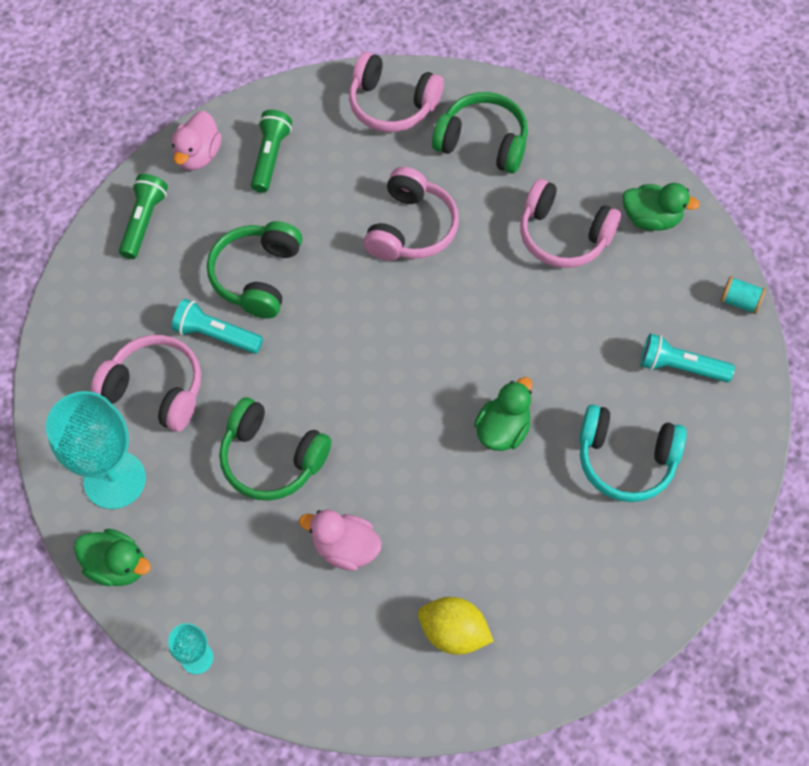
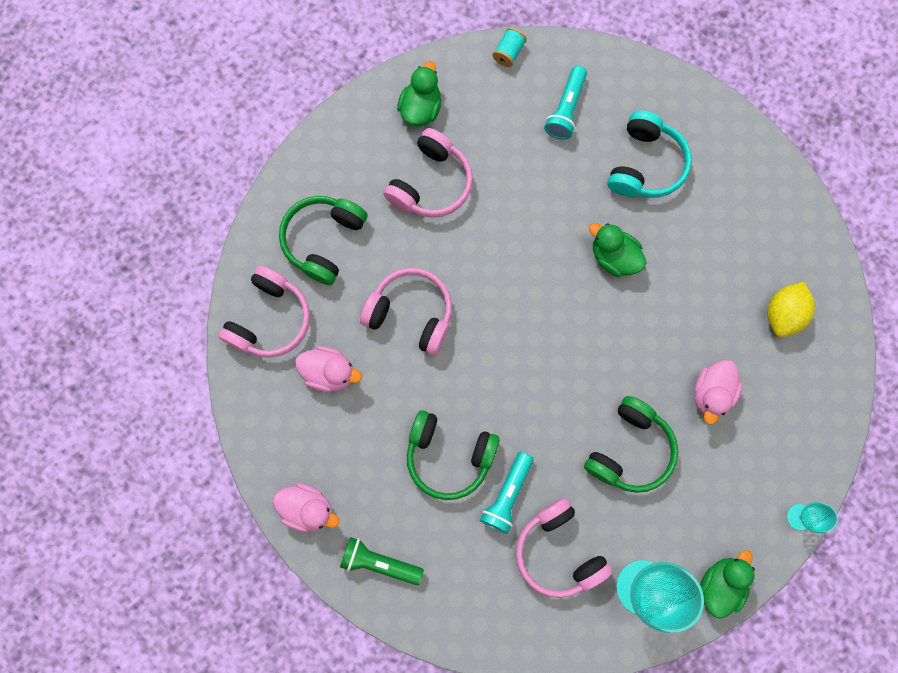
camera: 85 degrees left, 15 degrees up
(155, 390) = (558, 551): pink headphones -> pink headphones turned 60 degrees counterclockwise
(270, 157) = (318, 438): green flashlight -> none
(340, 161) = (329, 372): none -> pink duck

